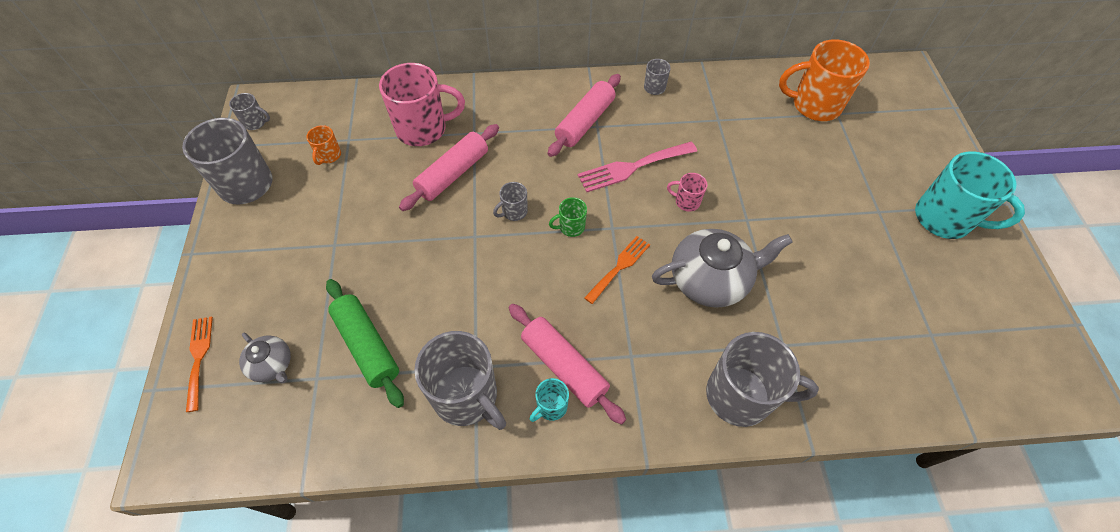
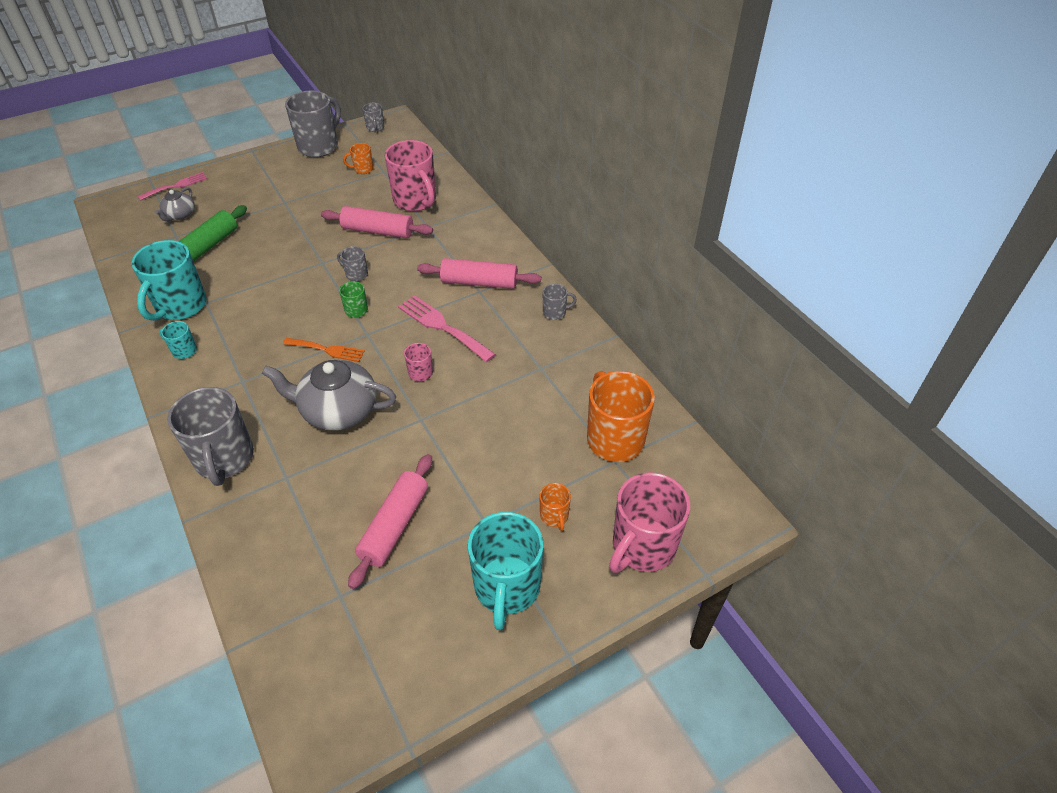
camera: 65 degrees right, 10 degrees down
(199, 358) = (176, 186): orange fork -> pink fork
(467, 397) = (180, 306): grey mug -> turquoise mug
(564, 366) = (220, 346): pink rolling pin -> pink rolling pin (394, 525)
(710, 280) = (338, 410): grey teapot -> grey teapot turned 135 degrees clockwise
(882, 167) = (554, 516): none -> orange mug
(923, 129) = (642, 547): none -> pink mug

